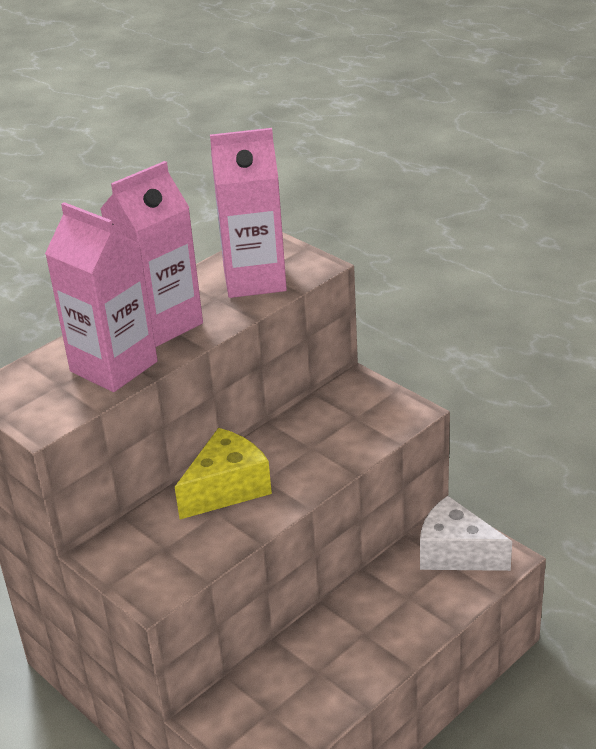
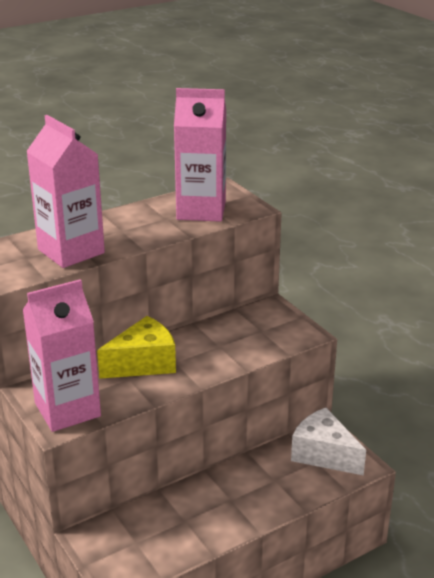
camera: 10 degrees right, 5 degrees down
(161, 323) = (119, 229): pink carton -> pink carton (67, 410)

